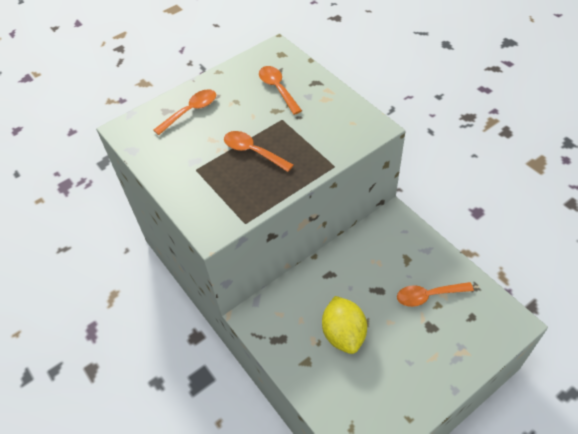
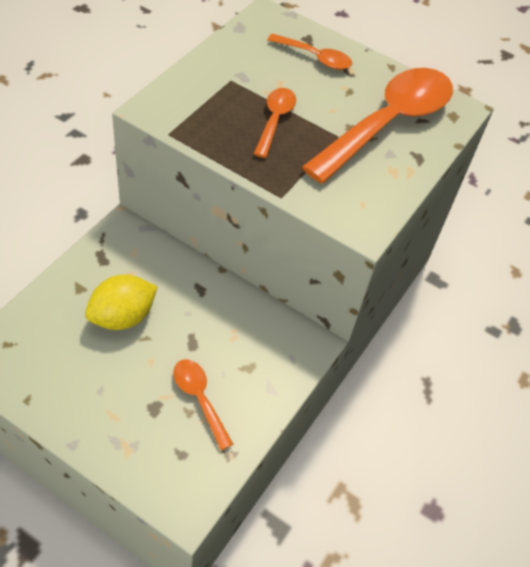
camera: 60 degrees right, 0 degrees up
(277, 89) = (388, 123): orange spoon -> orange spoon, size x2.12

